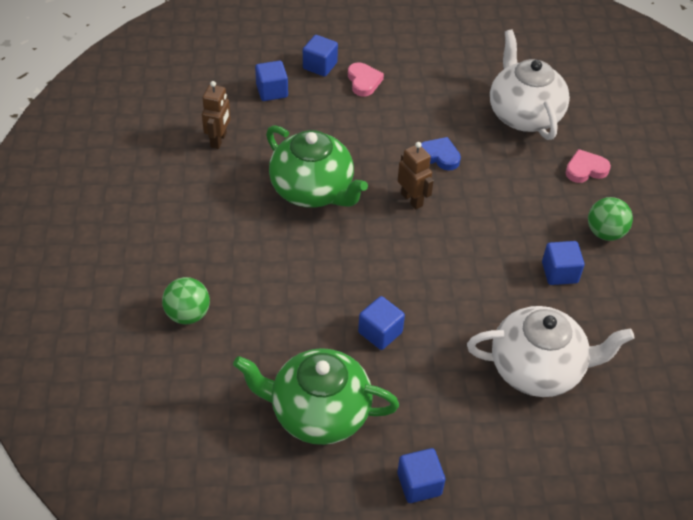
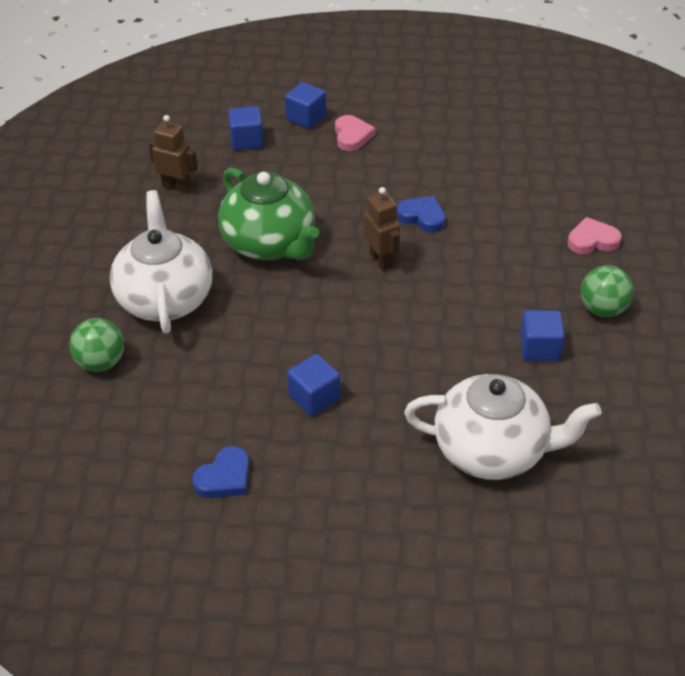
camera: 10 degrees right, 5 degrees down
(219, 140) = (177, 187): brown robot -> brown robot turned 90 degrees counterclockwise
(318, 412) = (224, 477): green teapot -> blue heart
(419, 484) = (325, 565): blue cube -> none
(523, 115) = (530, 179): white teapot -> white teapot (165, 299)

